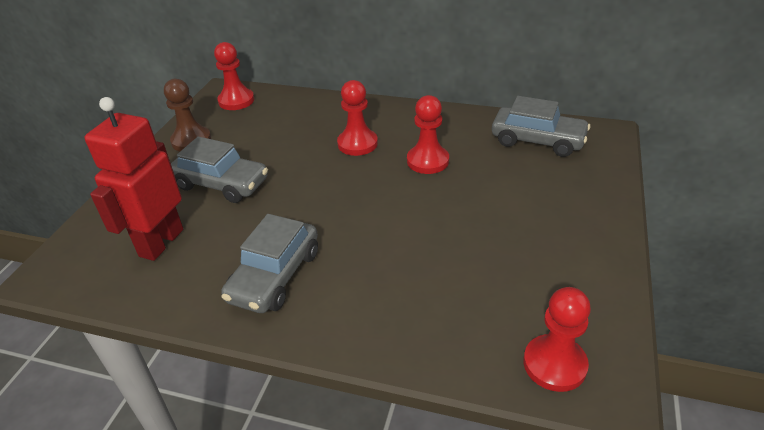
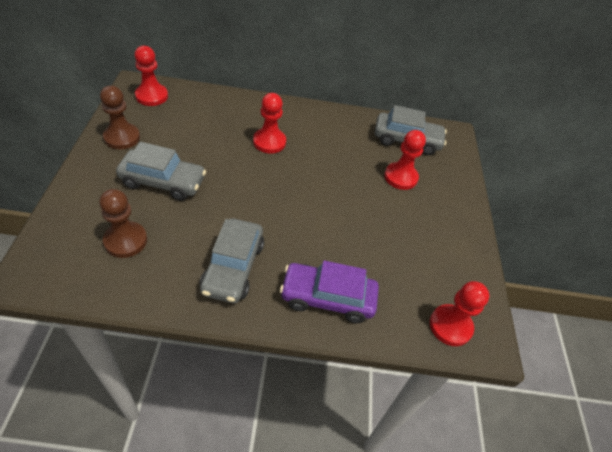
camera: 20 degrees left, 10 degrees up
(161, 242) = (125, 241): red robot -> brown pawn
(385, 317) = (327, 298): none -> purple car
(427, 161) = (329, 158): red pawn -> red pawn (400, 177)

